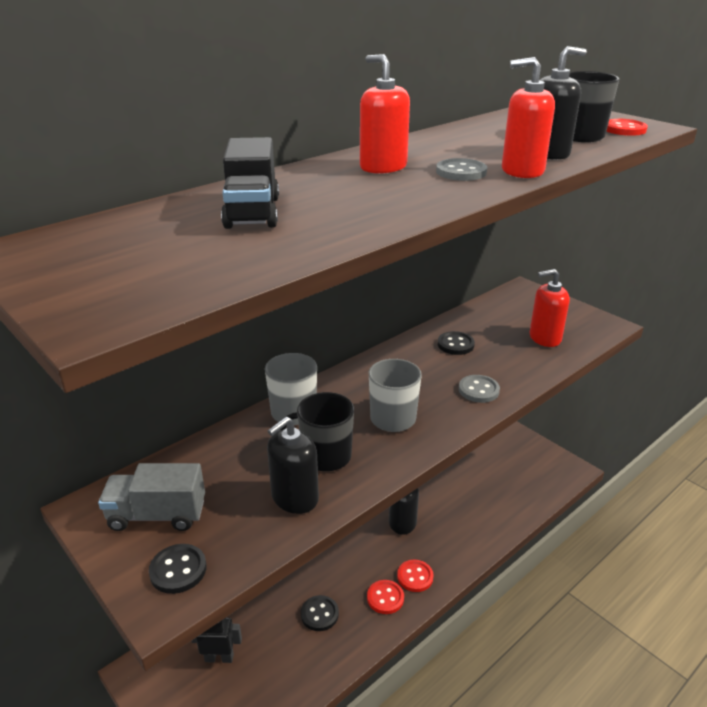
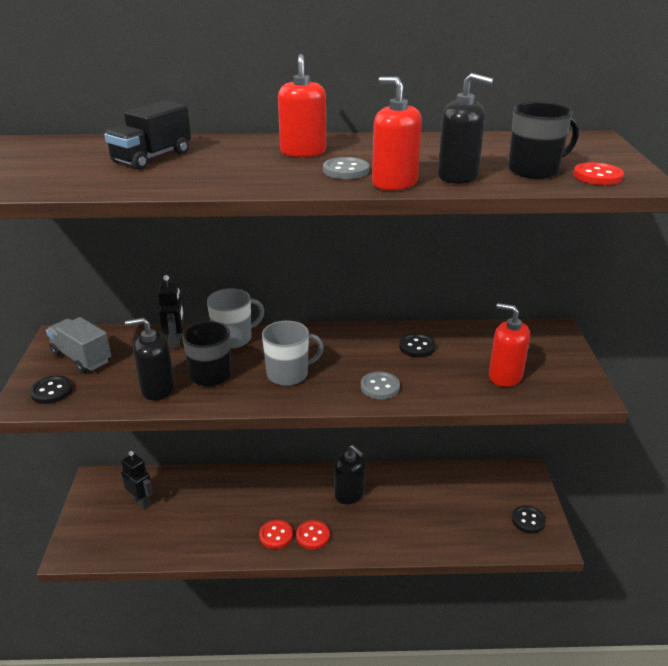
camera: 40 degrees right, 0 degrees up
(241, 443) = (176, 342): none -> black robot
(319, 614) = (223, 516): black button -> black button (528, 520)

